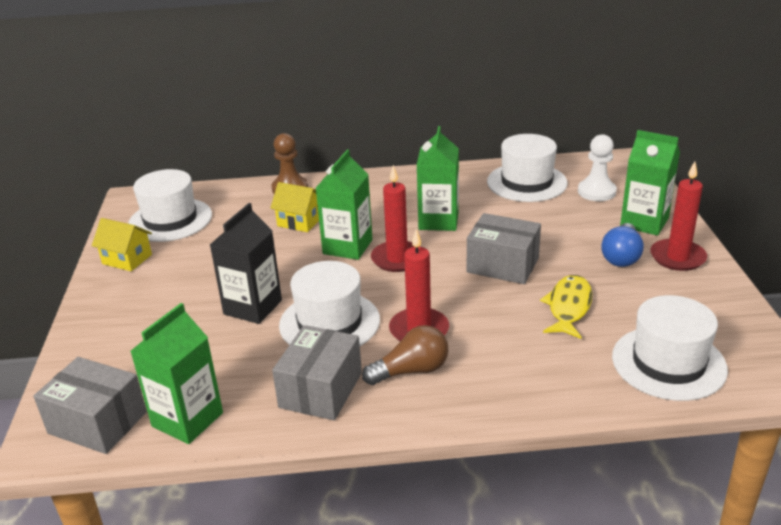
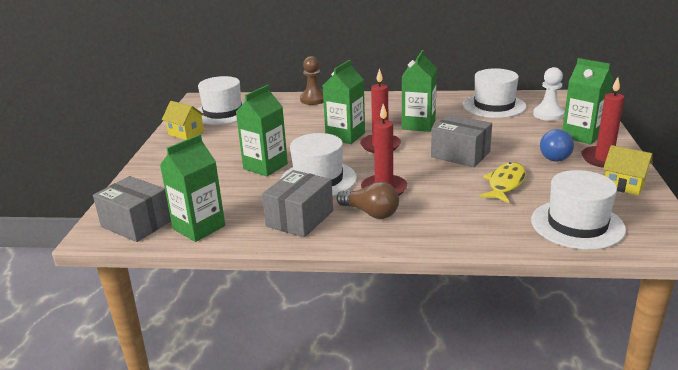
camera: 10 degrees right, 5 degrees down
(253, 307) = (265, 166): black carton -> green carton
(299, 222) = (314, 119): yellow house -> yellow house (624, 185)
(411, 371) = (370, 213): brown light bulb -> brown light bulb turned 45 degrees clockwise

